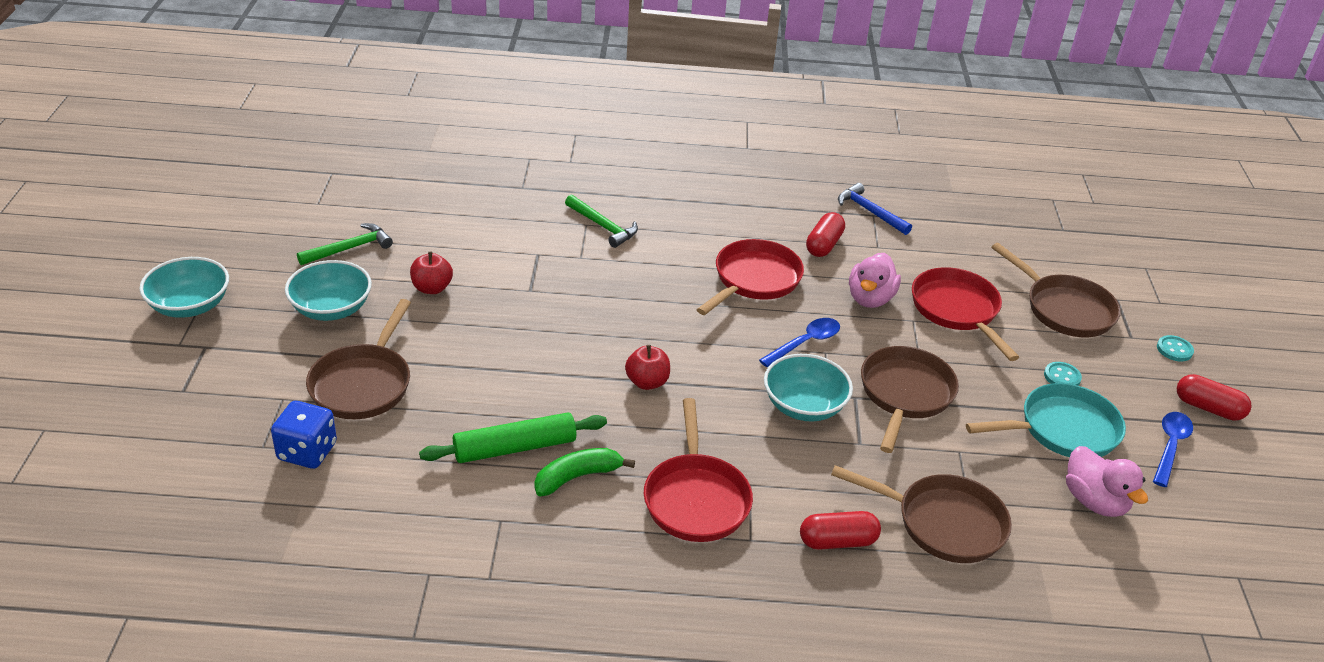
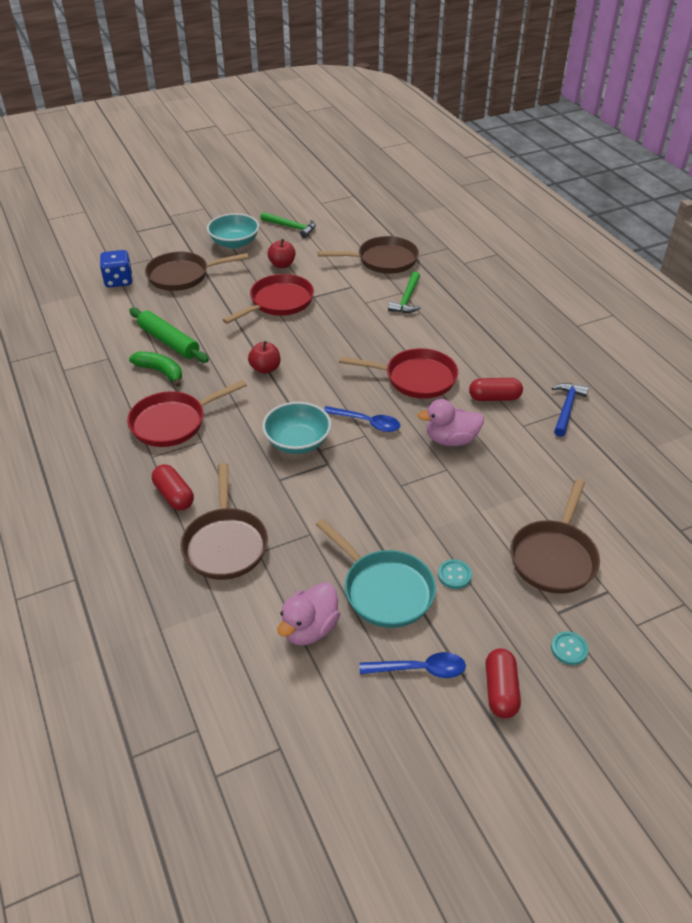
camera: 65 degrees right, 5 degrees up
(190, 305) = (200, 206): turquoise bowl -> none
(905, 394) = (352, 488): brown pan -> brown pan (383, 260)
(957, 310) = (484, 490): red pan -> red pan (278, 302)

